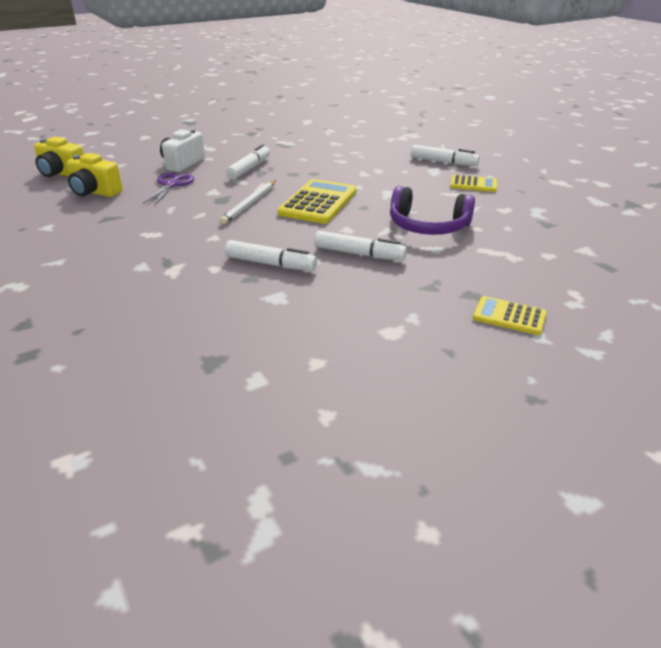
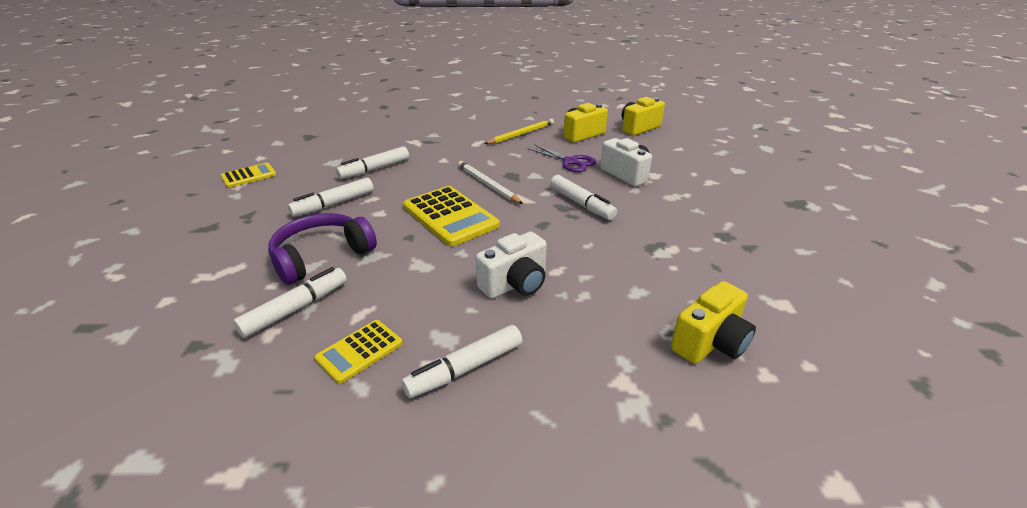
camera: 120 degrees right, 0 degrees up
(109, 219) = (521, 134): none -> yellow pencil
(355, 129) = (710, 343): none -> yellow camera
(368, 166) = (515, 284): none -> white camera
(479, 211) = (295, 309): none -> white marker
(509, 316) = (165, 229): yellow calculator -> yellow calculator (249, 176)

